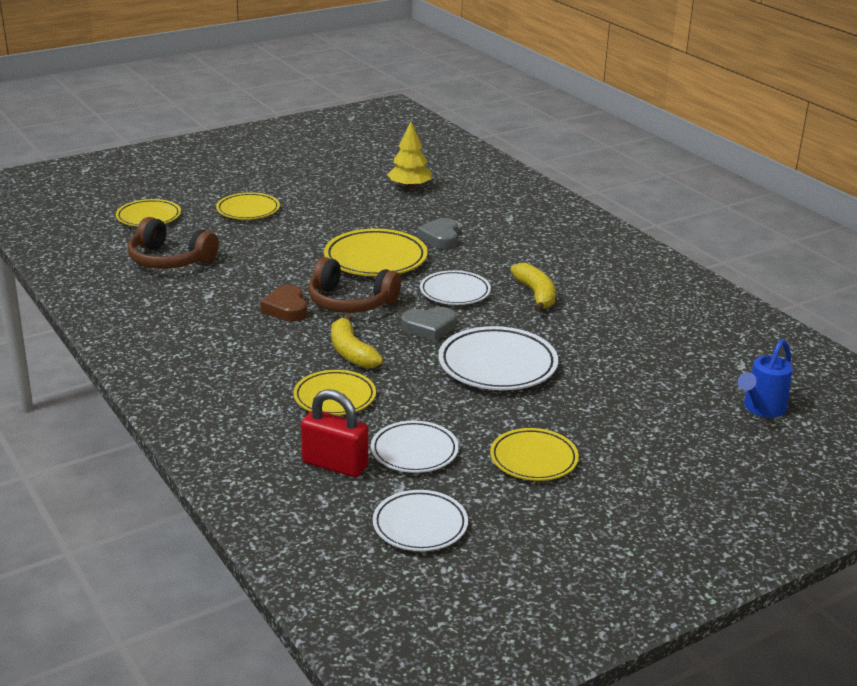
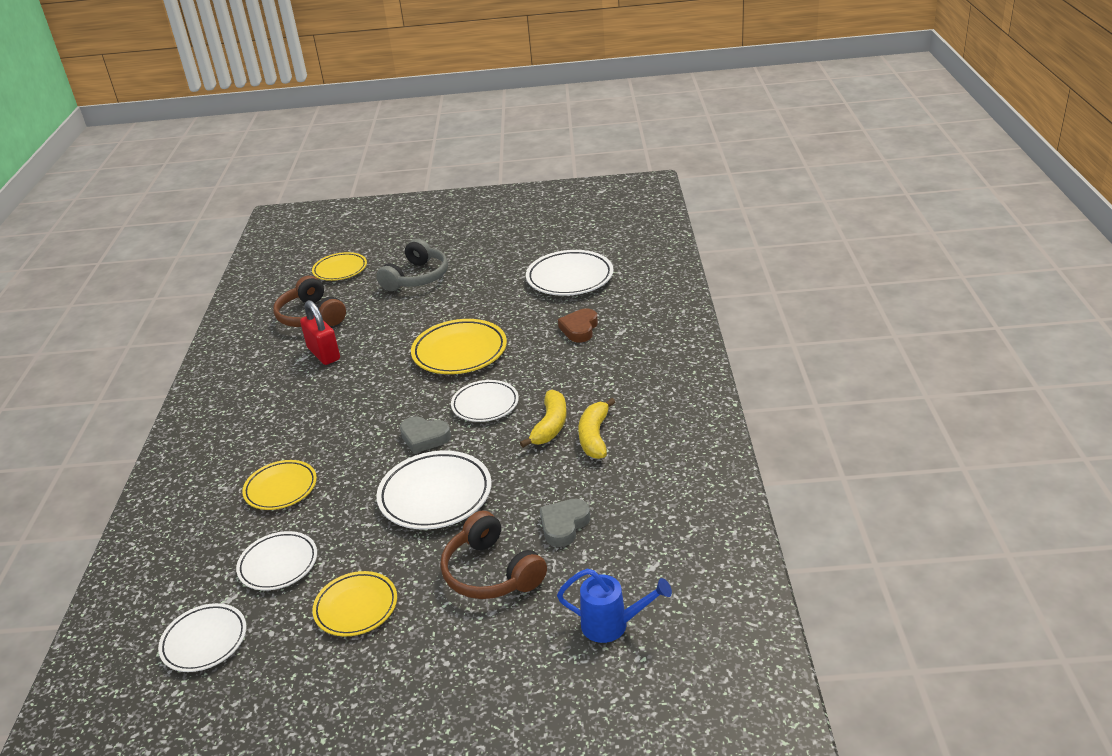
camera: 35 degrees right, 5 degrees up
(248, 210) = (417, 277): yellow plate -> grey headphones
(286, 308) = (340, 387): brown heart -> brown heart (579, 329)
(335, 465) = (212, 556): red padlock -> red padlock (324, 354)
(350, 302) = (393, 393): brown headphones -> brown headphones (491, 572)
(351, 352) = (340, 446): yellow banana -> yellow banana (595, 436)
(409, 187) = (570, 278): yellow tree -> white plate
(440, 238) = (536, 341): grey heart -> grey heart (564, 525)
(761, 409) = (613, 625): blue watering can -> blue watering can turned 150 degrees counterclockwise

